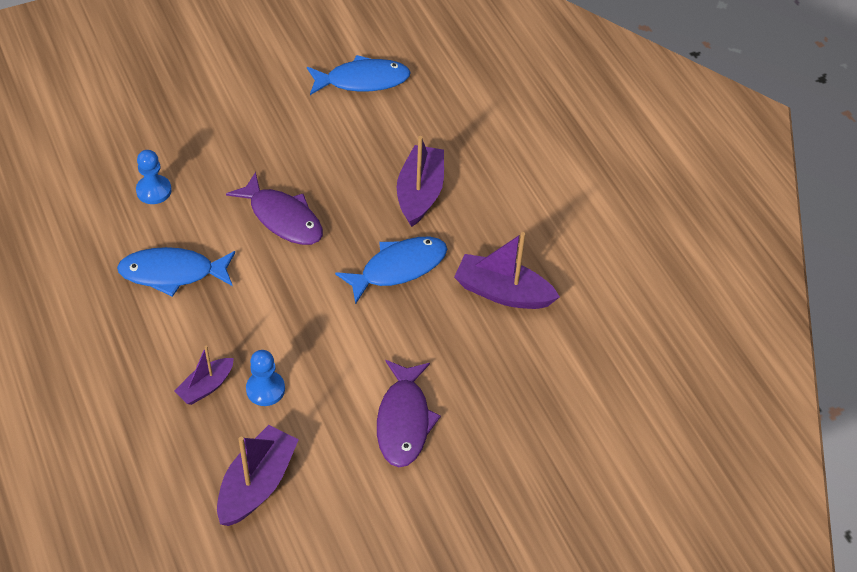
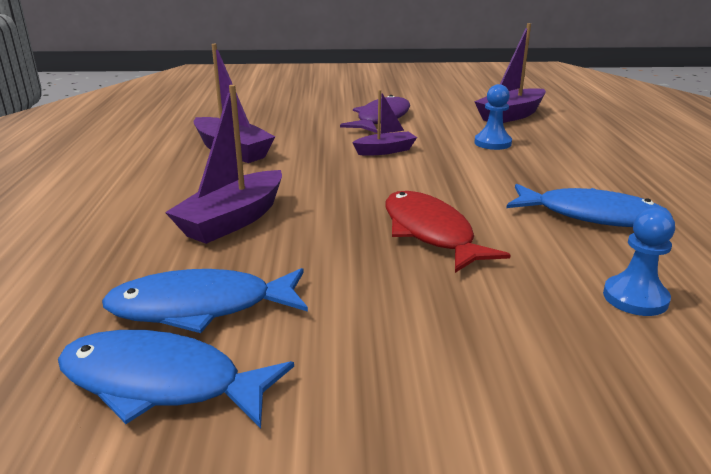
camera: 155 degrees left, 25 degrees down
(206, 387) = (550, 151): purple boat -> purple boat (385, 151)
(282, 218) = (430, 233): purple fish -> red fish
(398, 268) = (317, 177): blue fish -> blue fish (200, 307)

